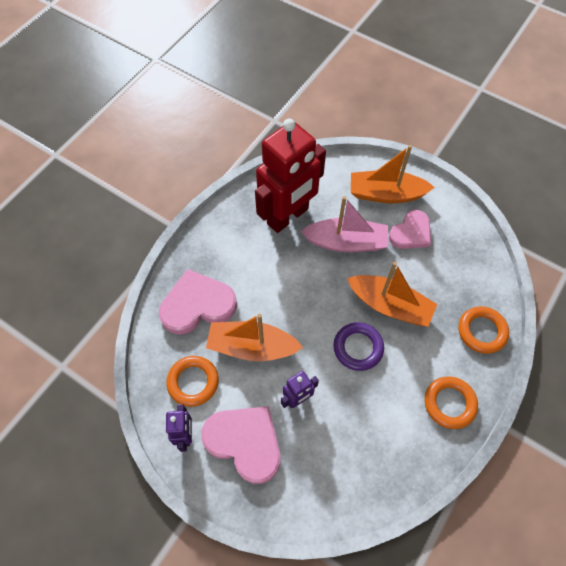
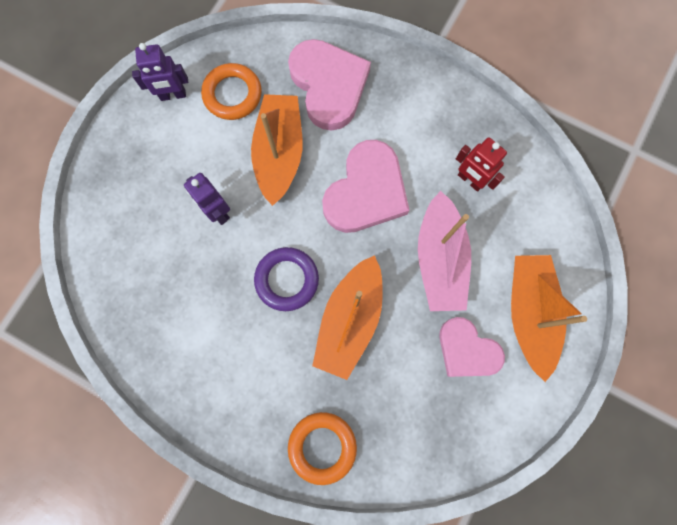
camera: 85 degrees right, 15 degrees up
(245, 442) = (166, 158): pink heart -> pink heart (366, 192)
(288, 216) = (470, 180): red robot -> red robot, size x0.44
(449, 403) = (220, 397): orange ring -> none

